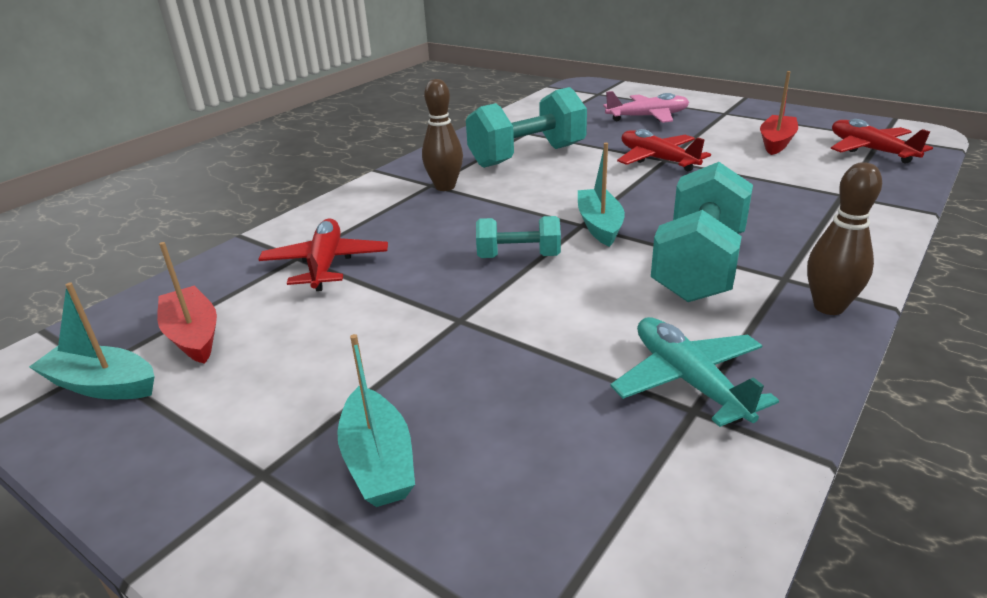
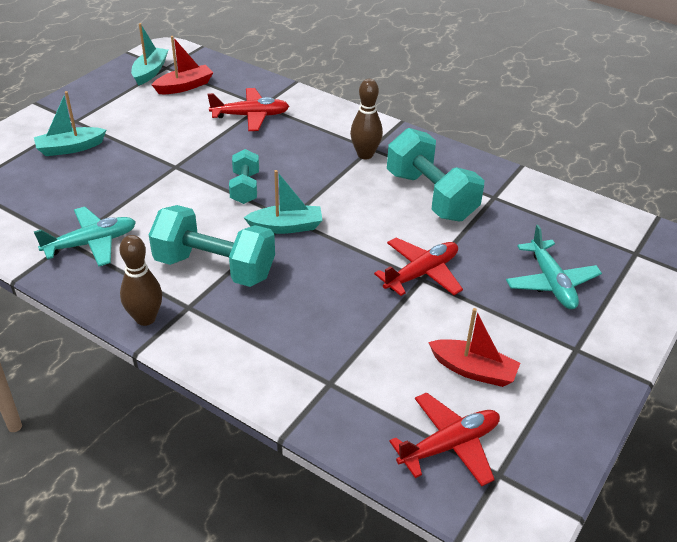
camera: 85 degrees right, 10 degrees up
(648, 117) = (551, 282): pink plane -> turquoise plane

